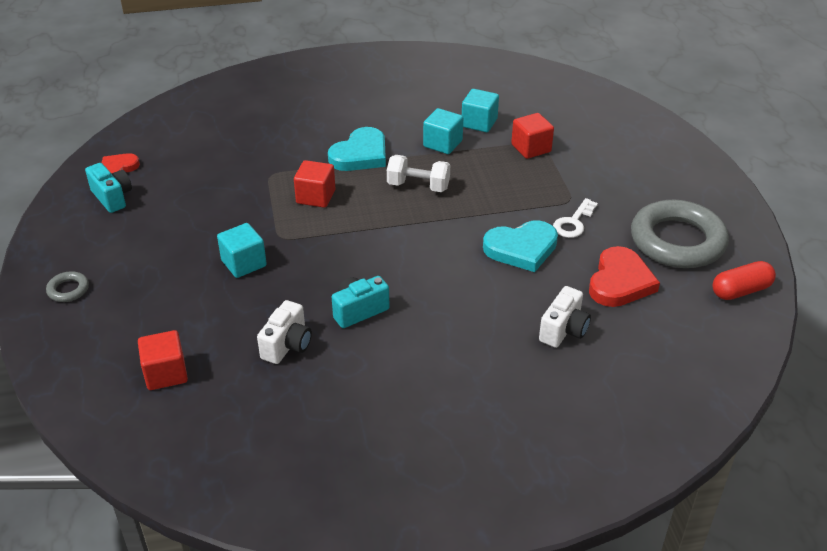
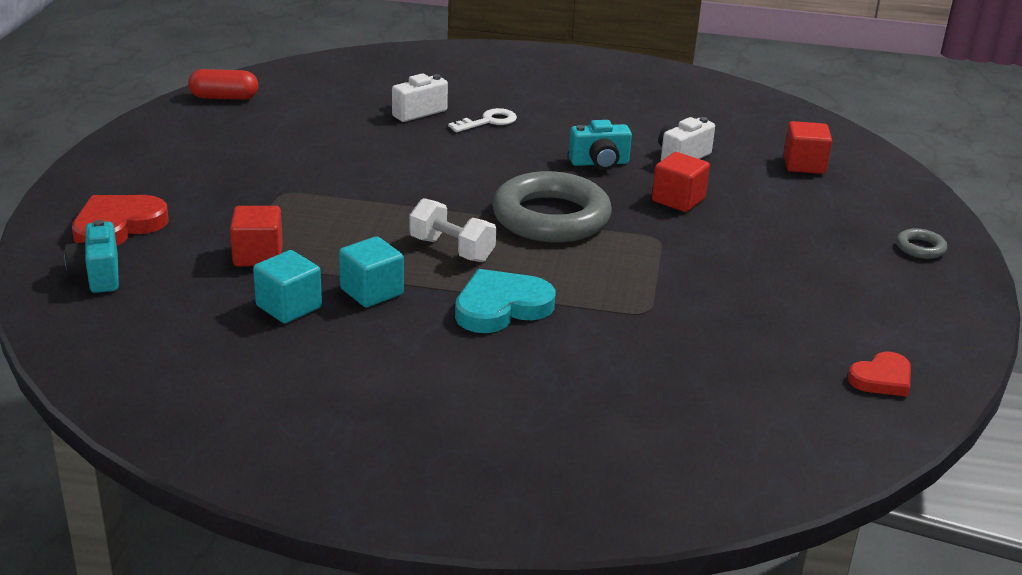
camera: 160 degrees left, 10 degrees down
(112, 197) = (884, 338): turquoise camera -> turquoise camera (98, 275)
(244, 263) = (709, 225): turquoise cube -> none
(315, 197) = (594, 270): red cube -> red cube (678, 200)
(521, 248) = (390, 168): turquoise heart -> none
(573, 222) = (308, 174): white key -> white key (488, 121)
(620, 282) = (324, 126): red heart -> red heart (118, 226)
(677, 241) = (223, 137): grey ring -> grey ring (551, 217)

